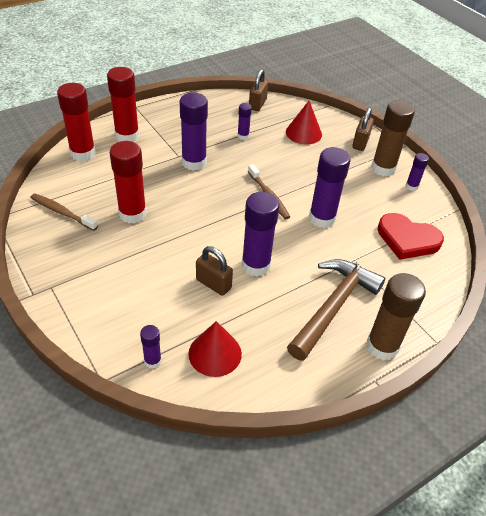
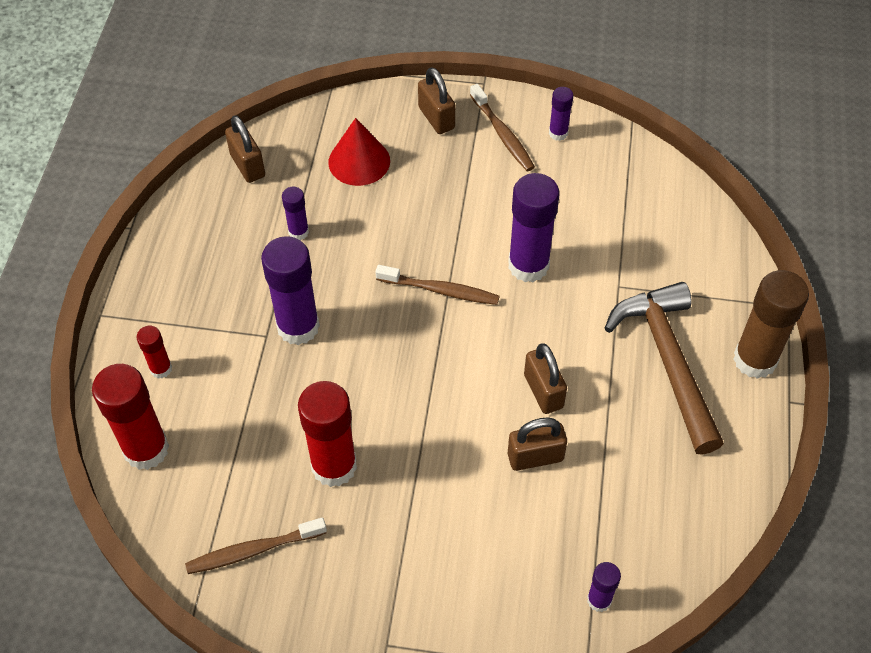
camera: 45 degrees left, 10 degrees up
(127, 136) = (161, 369): red glue stick -> red glue stick, size x0.51
(215, 353) = (638, 528): red cone -> none
(255, 265) = (543, 391): purple glue stick -> brown padlock
(383, 168) = (502, 134): brown glue stick -> brown toothbrush
(407, 239) = (633, 210): red heart -> none

